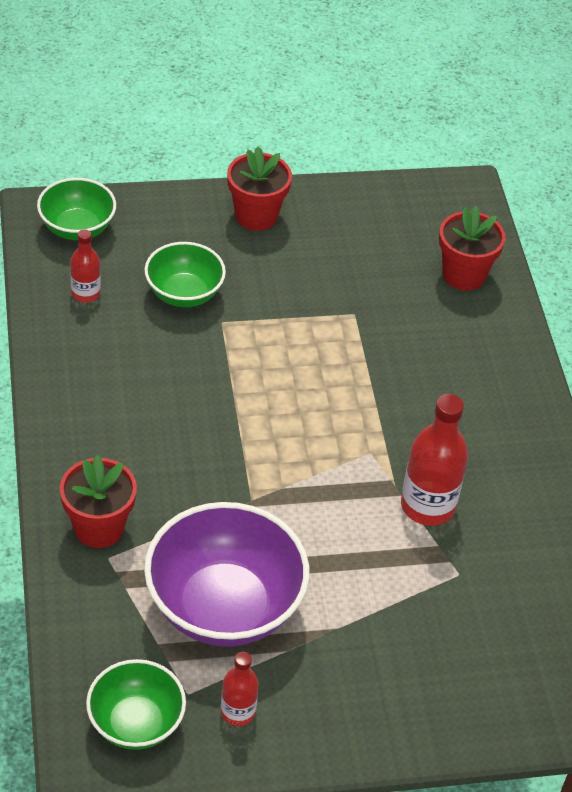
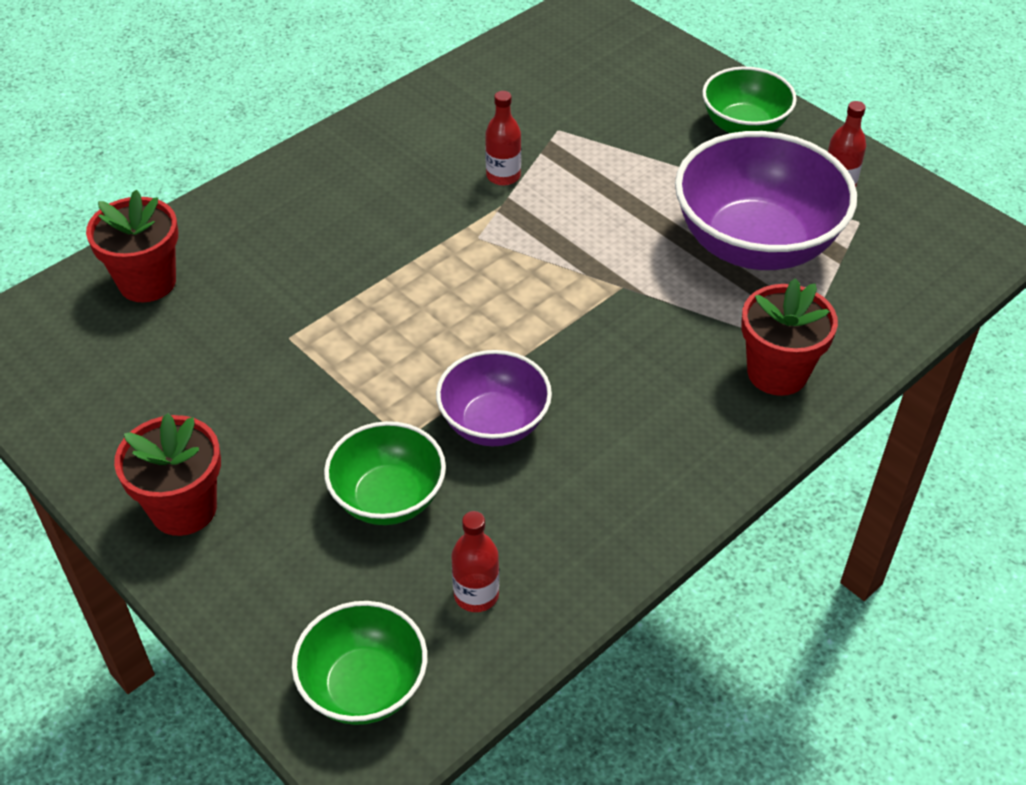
camera: 120 degrees left, 0 degrees up
(136, 723) = (922, 236): green bowl -> green bowl (744, 126)
(194, 366) = (494, 423): none -> purple bowl
(427, 506) = (503, 176): red bottle -> red bottle, size x0.57

